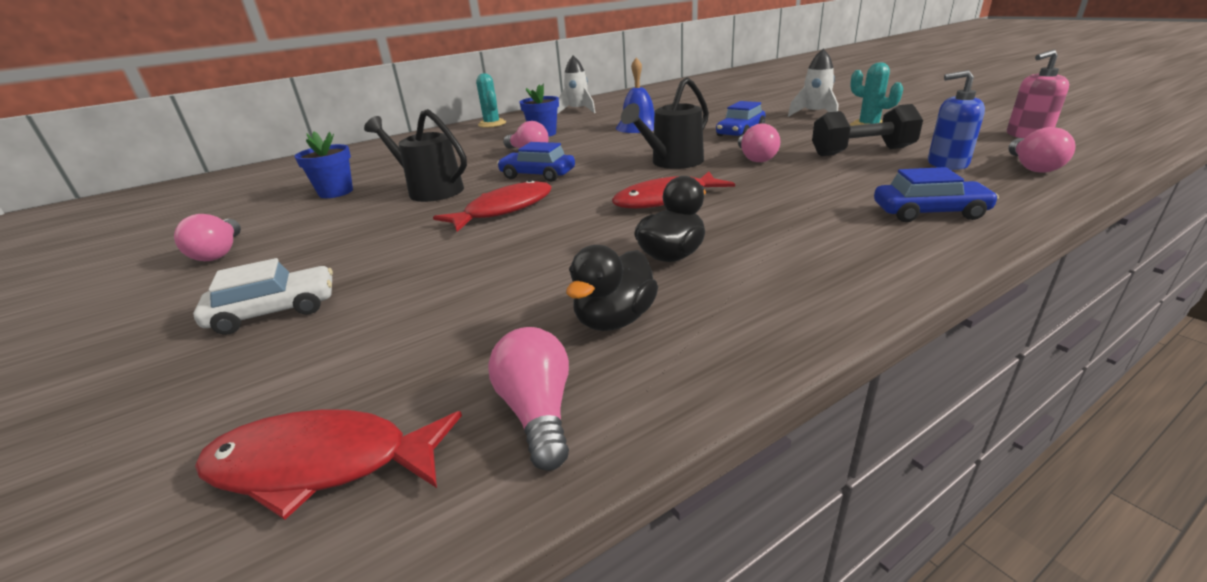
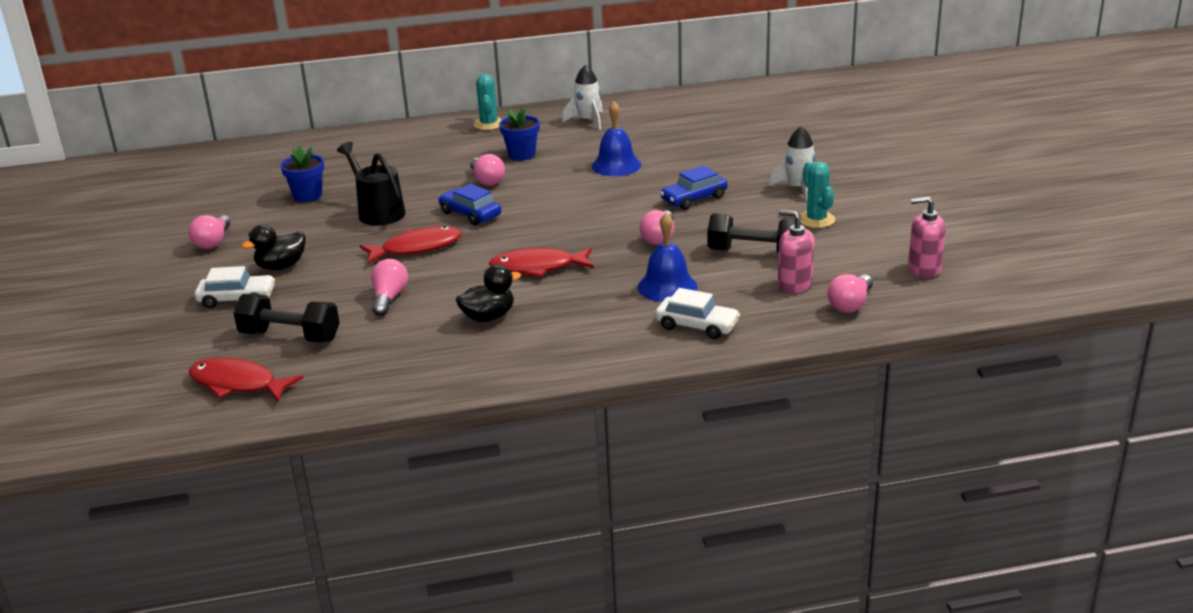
camera: 20 degrees right, 0 degrees up
(391, 346) = (290, 336): none -> black dumbbell
(538, 412) = (339, 386): pink light bulb -> pink light bulb (389, 298)
(614, 319) = (413, 350): black duck -> black duck (281, 266)
(672, 163) = (587, 226): black watering can -> none
(831, 188) = (667, 286): none -> blue bell
(929, 212) = (697, 326): blue car -> white car
(947, 164) = (794, 284): blue soap dispenser -> pink soap dispenser

